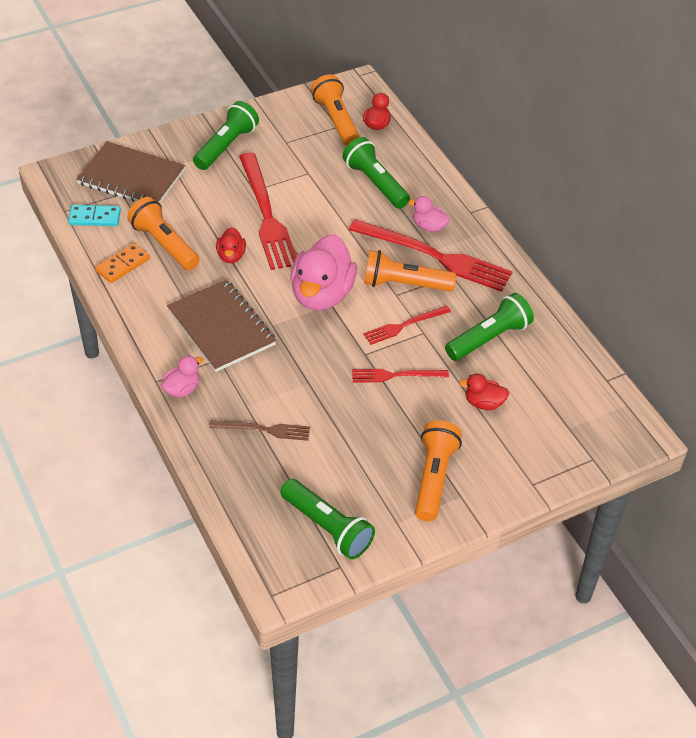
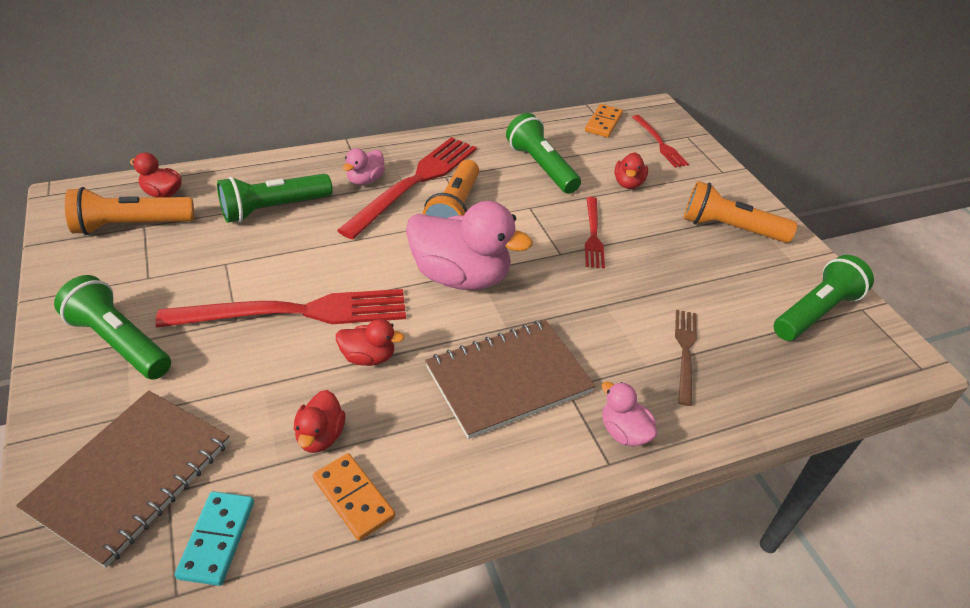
camera: 85 degrees left, 5 degrees down
(164, 244) = (320, 436): orange flashlight -> red duck
(404, 325) = (518, 219): red fork -> red fork (659, 143)
(590, 386) = (603, 123): none -> orange domino

